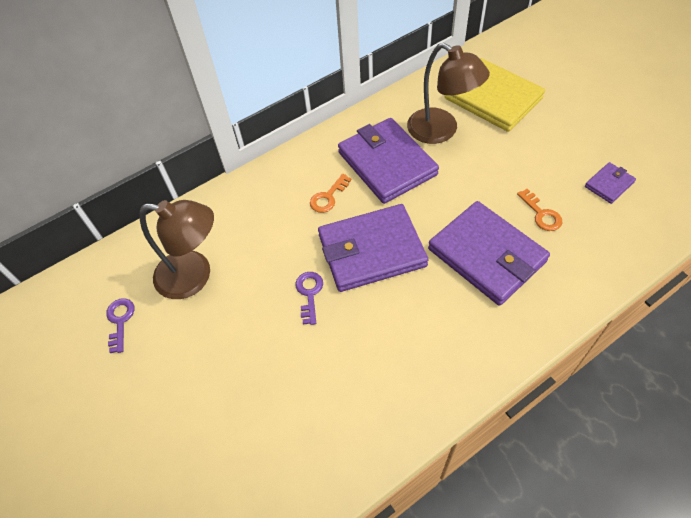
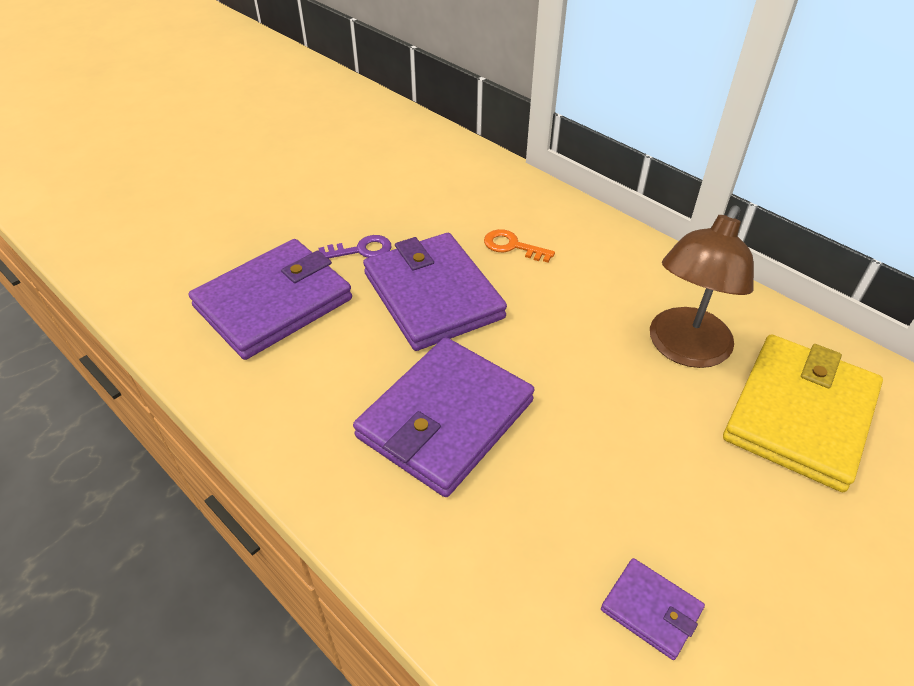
camera: 75 degrees right, 10 degrees down
(120, 321) = (319, 132): purple key -> none
(194, 276) = (376, 165): brown lamp -> none
(387, 163) = (591, 295): purple wallet -> purple wallet (273, 303)
(541, 214) = (545, 492): orange key -> none

